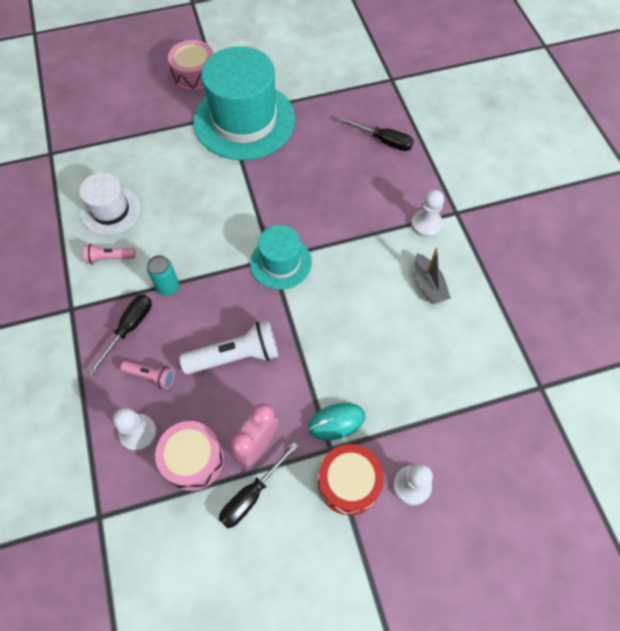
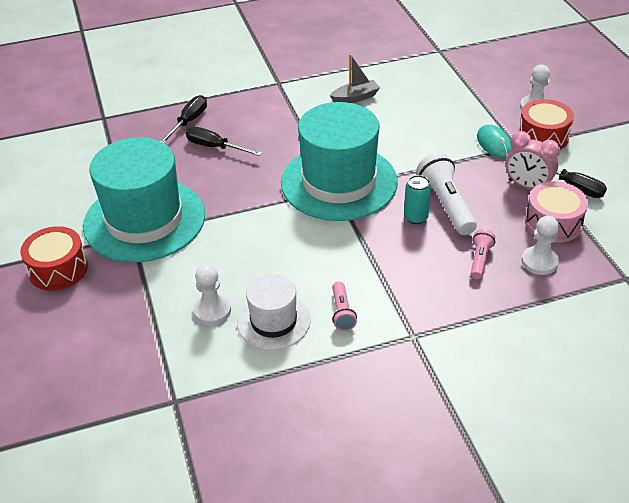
camera: 90 degrees left, 20 degrees down
(129, 328) = (429, 283): black screwdriver -> black screwdriver (215, 147)
(168, 287) = (375, 259): turquoise can -> turquoise can (415, 217)
(195, 75) = (58, 269): pink drum -> red drum
(281, 262) = (339, 182): turquoise hat -> turquoise hat, size x1.87
(426, 224) = (291, 98): white pawn -> white pawn (212, 310)

